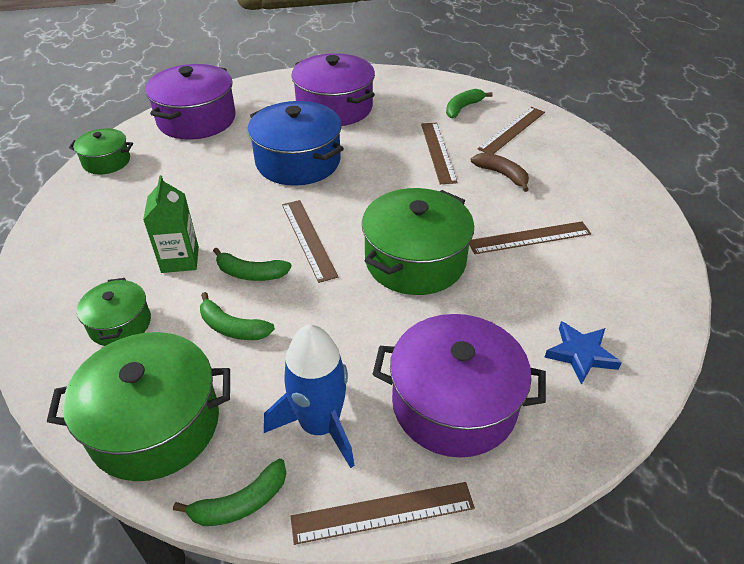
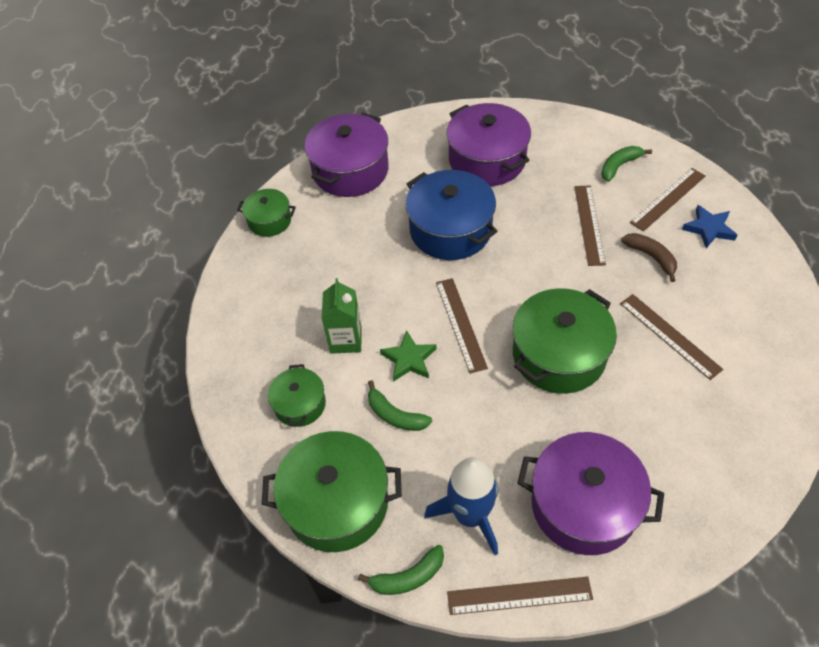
camera: 10 degrees right, 10 degrees up
(250, 273) = (409, 359): green banana -> green star
(529, 237) = (670, 335): brown ruler -> brown ruler turned 60 degrees clockwise
(580, 354) = (701, 466): blue star -> blue star (709, 229)

